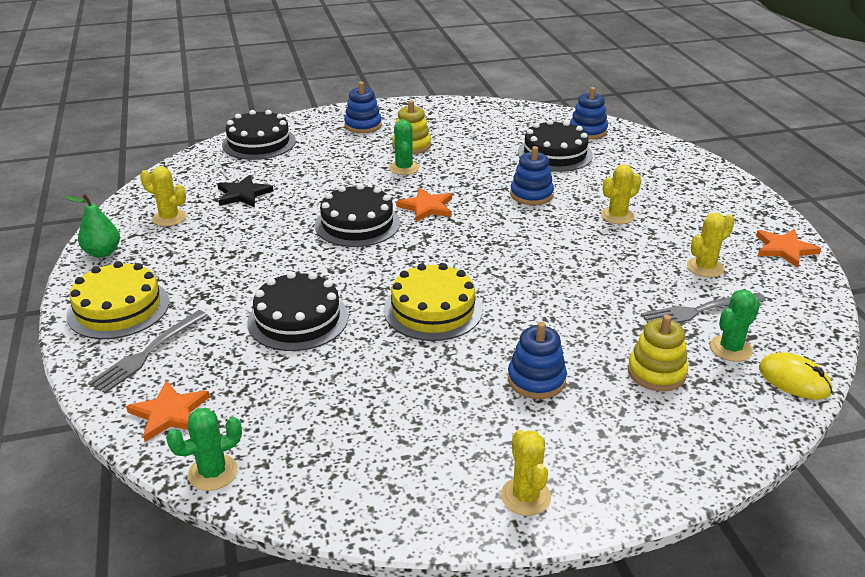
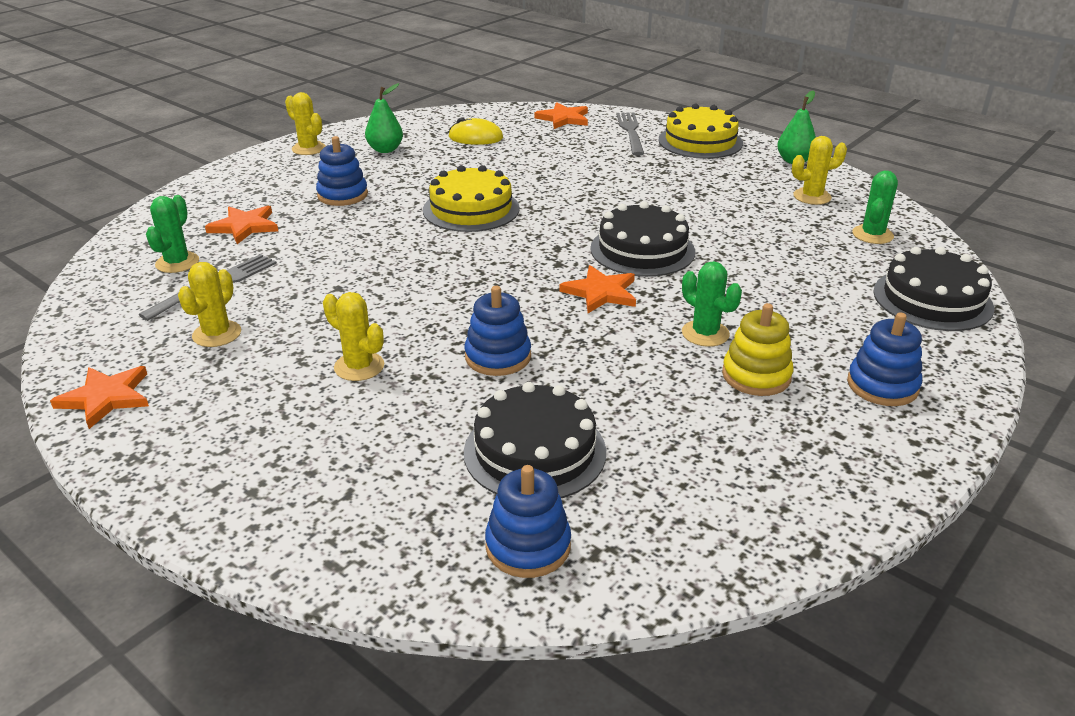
camera: 145 degrees right, 0 degrees up
(213, 472) = (499, 111): green cactus -> green cactus (872, 235)
(243, 194) = (803, 237): black star -> none
(298, 319) = (567, 173): black cake -> none
(433, 446) = (385, 150): none -> green pear
(617, 216) = (359, 367): yellow cactus -> yellow cactus turned 75 degrees counterclockwise
(656, 372) = (244, 226): yellow stacking toy -> orange star
(794, 380) = (114, 257): yellow mouse -> yellow mouse (475, 137)

